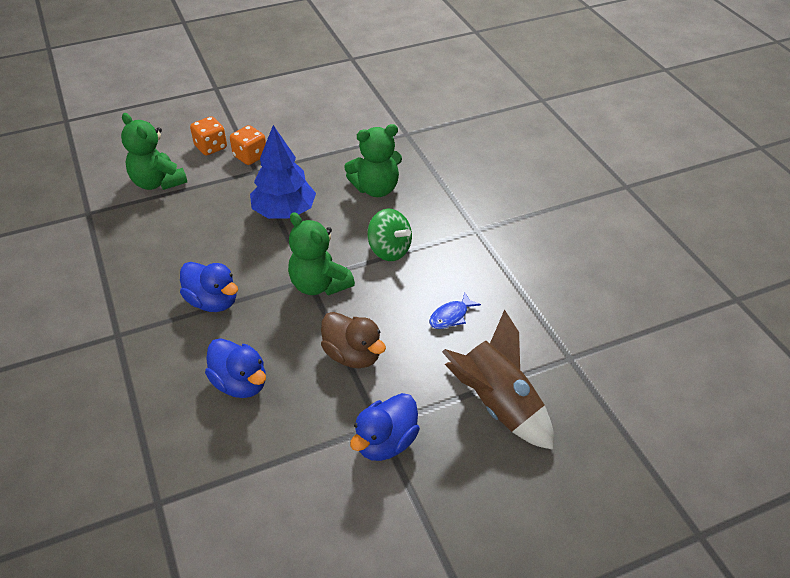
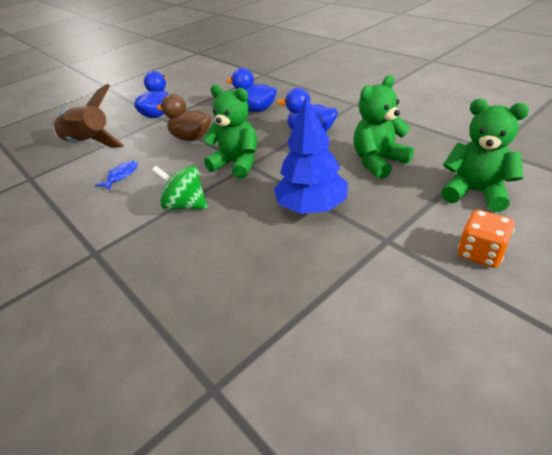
camera: 165 degrees right, 5 degrees down
(250, 156) = (415, 257): orange dice -> none
(376, 189) = (224, 265): green teddy bear -> green teddy bear (378, 162)

